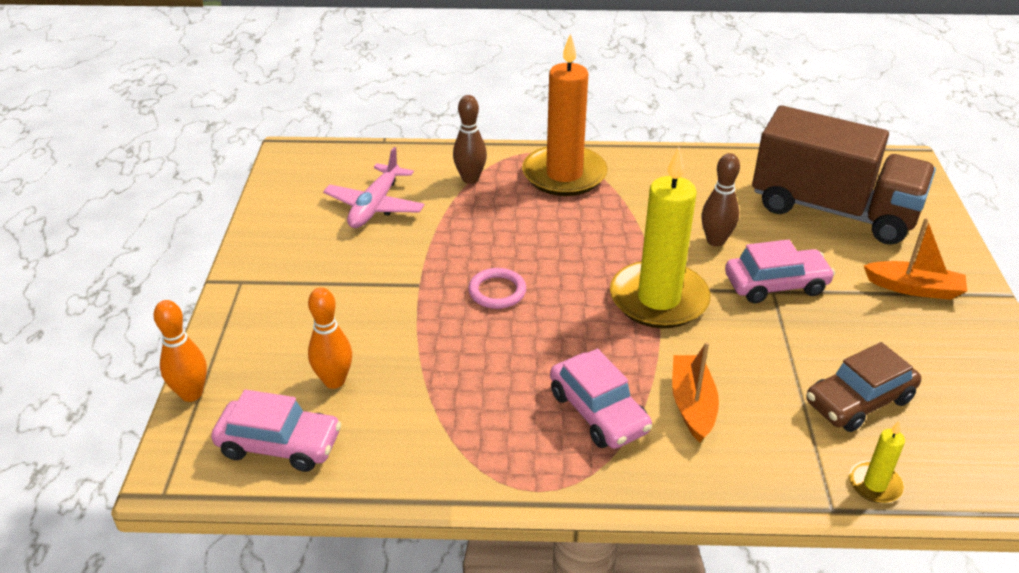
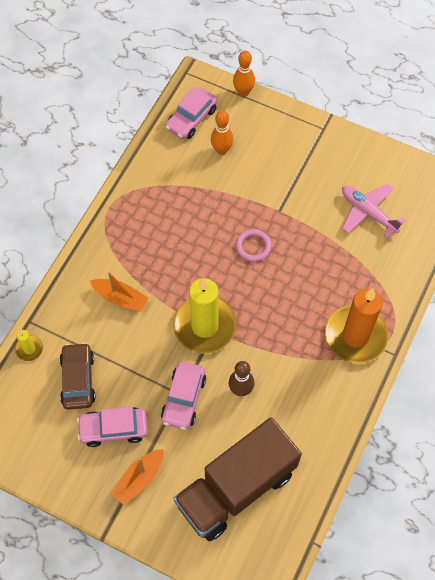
camera: 115 degrees right, 25 degrees up
(470, 179) = (375, 276): brown bowling pin -> none
(598, 412) = (139, 253): pink car -> pink car (113, 429)

